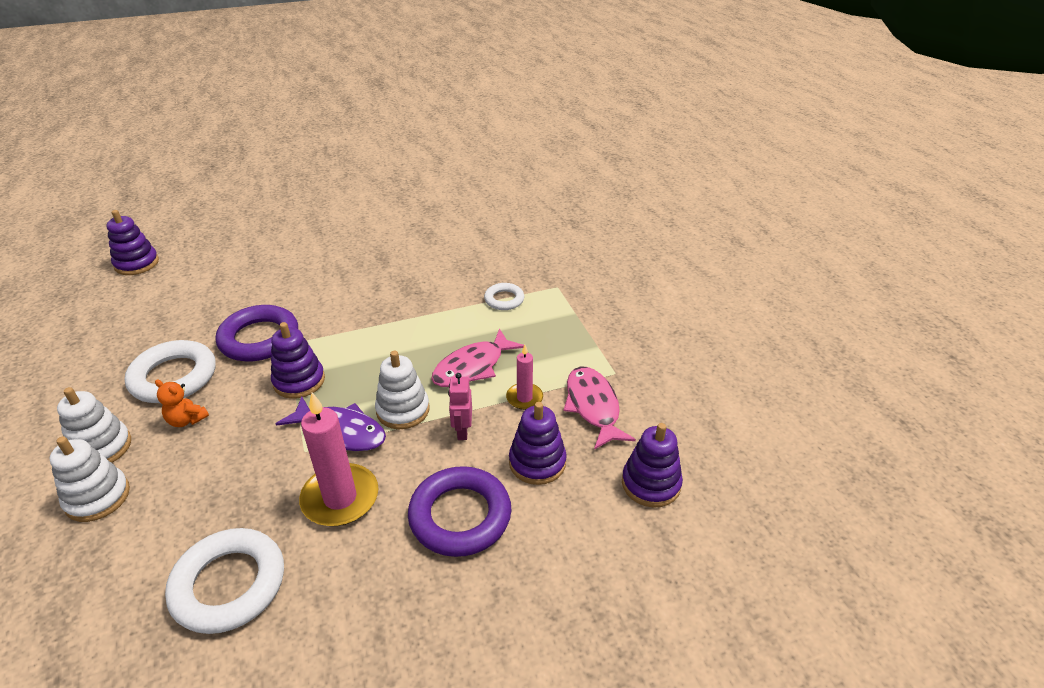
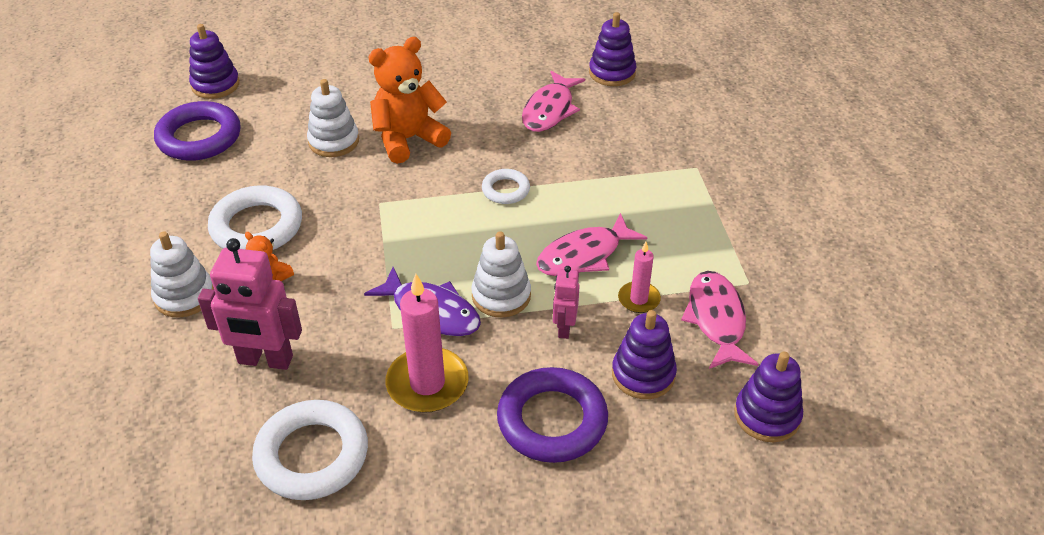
camera: 10 degrees right, 5 degrees up
(97, 497) = (182, 348): white stacking toy -> white stacking toy (334, 141)
(181, 498) = (265, 360): none -> pink robot
(259, 338) = (349, 192): purple ring -> purple ring (199, 137)
(299, 381) = (390, 248): purple stacking toy -> purple stacking toy (612, 73)
(311, 290) = (408, 139): none -> orange teddy bear
(430, 255) = (550, 110): none -> pink fish
(504, 299) = (630, 176): white ring -> white ring (505, 190)

